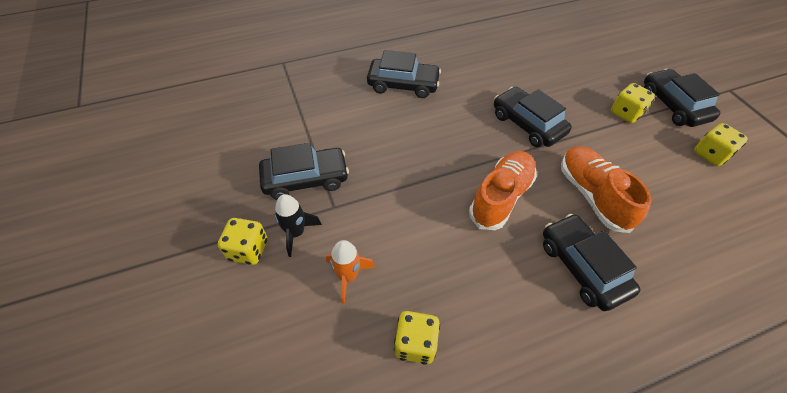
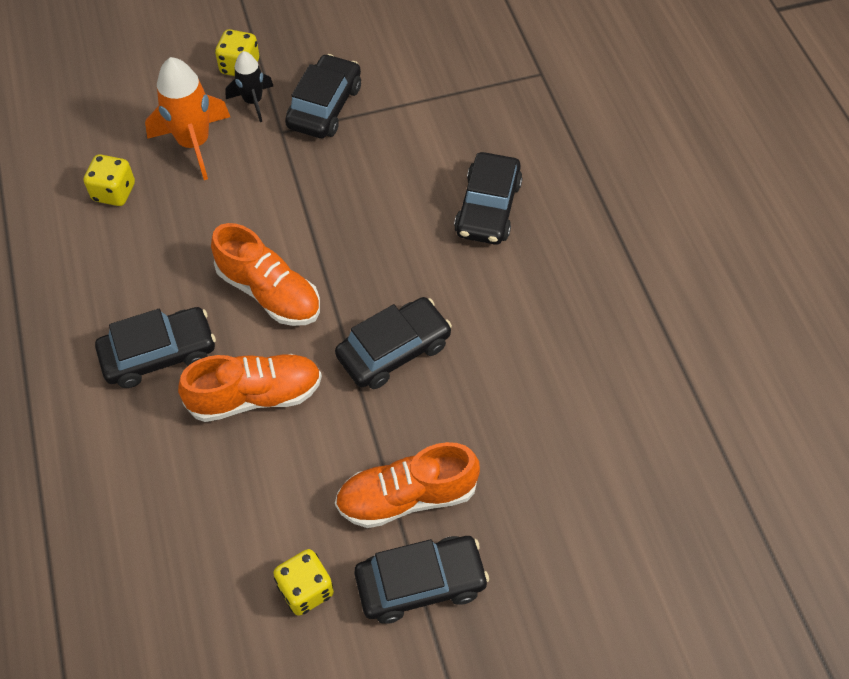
camera: 95 degrees right, 5 degrees up
(305, 179) = (324, 106): black car -> black car turned 150 degrees counterclockwise
(348, 276) = (194, 143): orange rocket -> orange rocket, size x1.68
(625, 113) = (407, 497): yellow dice -> orange shoe

